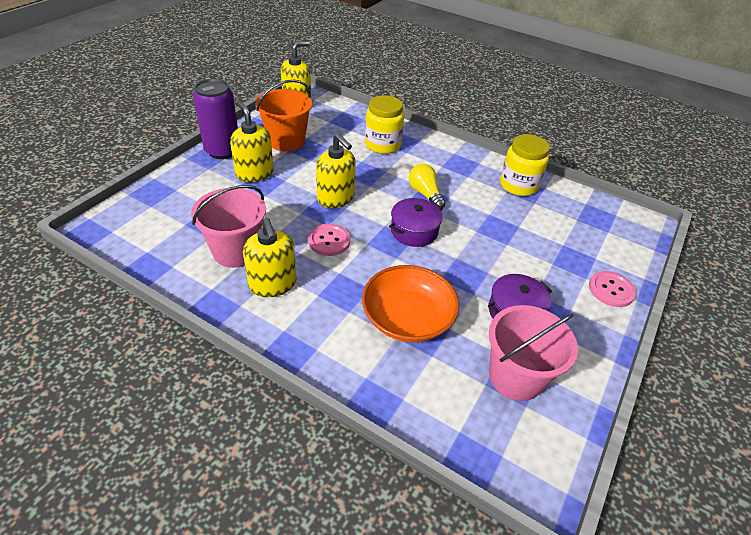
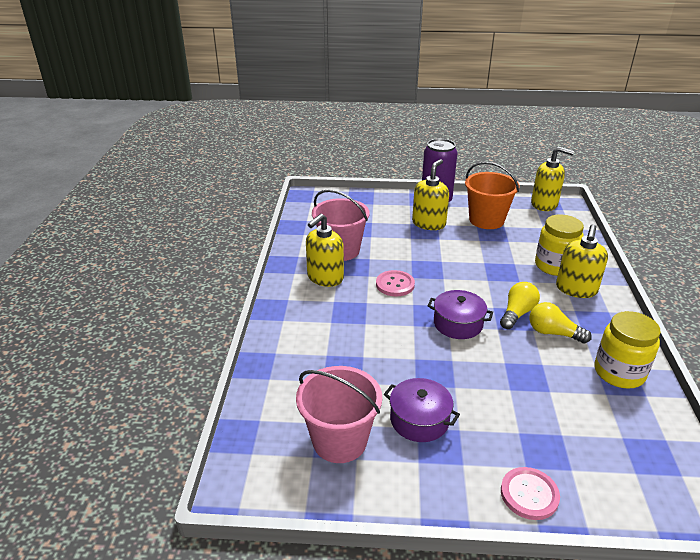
camera: 65 degrees right, 10 degrees down
(336, 198) = (448, 269): yellow soap dispenser -> yellow soap dispenser (576, 289)
(407, 318) = (351, 354): orange bowl -> none
(460, 190) = (553, 333): none -> yellow light bulb

